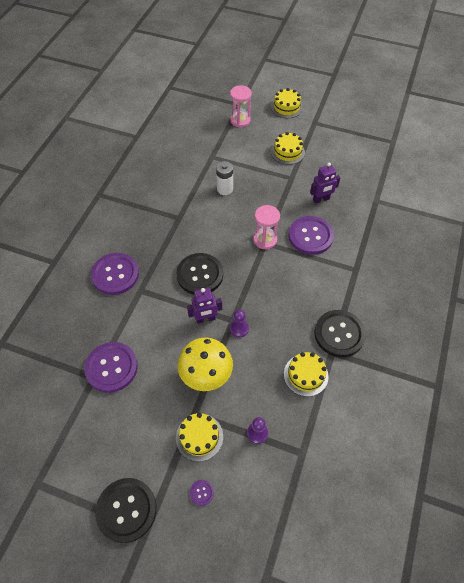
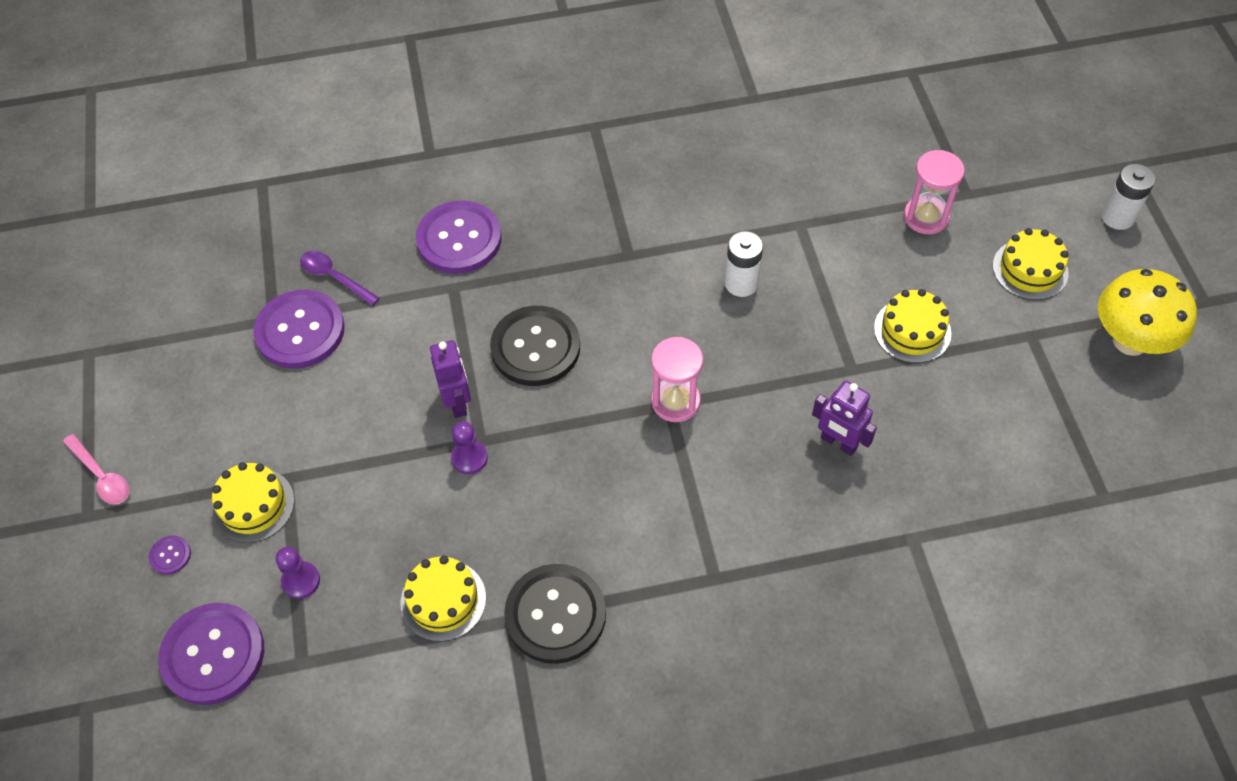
camera: 60 degrees right, 0 degrees up
(91, 337) = (334, 277): none -> purple spoon
(126, 510) = (102, 476): black button -> pink spoon
(205, 319) = (457, 402): purple robot -> purple robot turned 150 degrees counterclockwise
(206, 375) = (358, 458): yellow mushroom -> yellow mushroom (1130, 341)
(283, 74) = (1117, 217): none -> white battery
(310, 236) = (737, 468): purple button -> purple button (213, 655)

